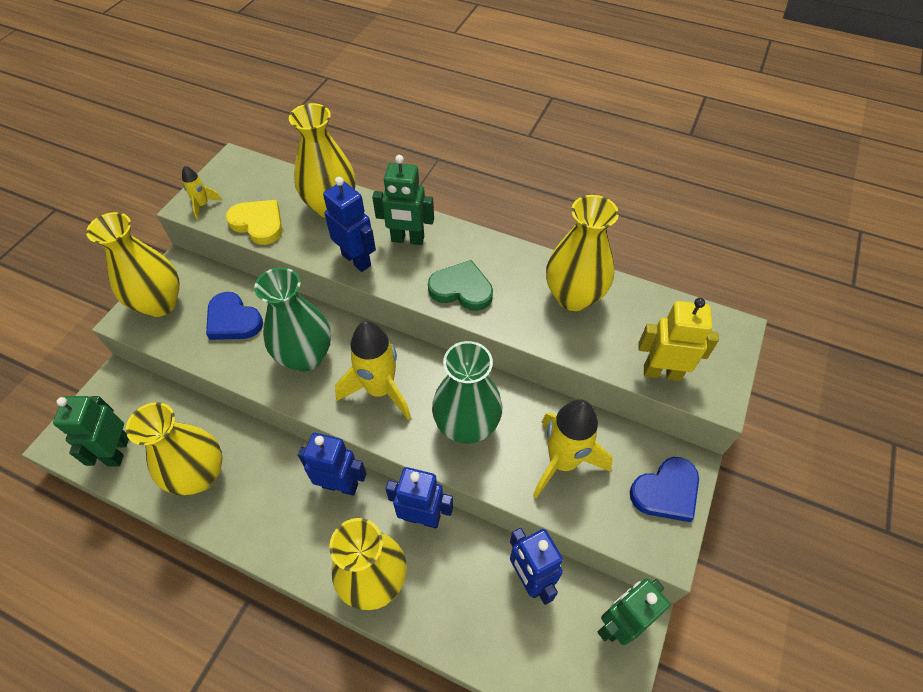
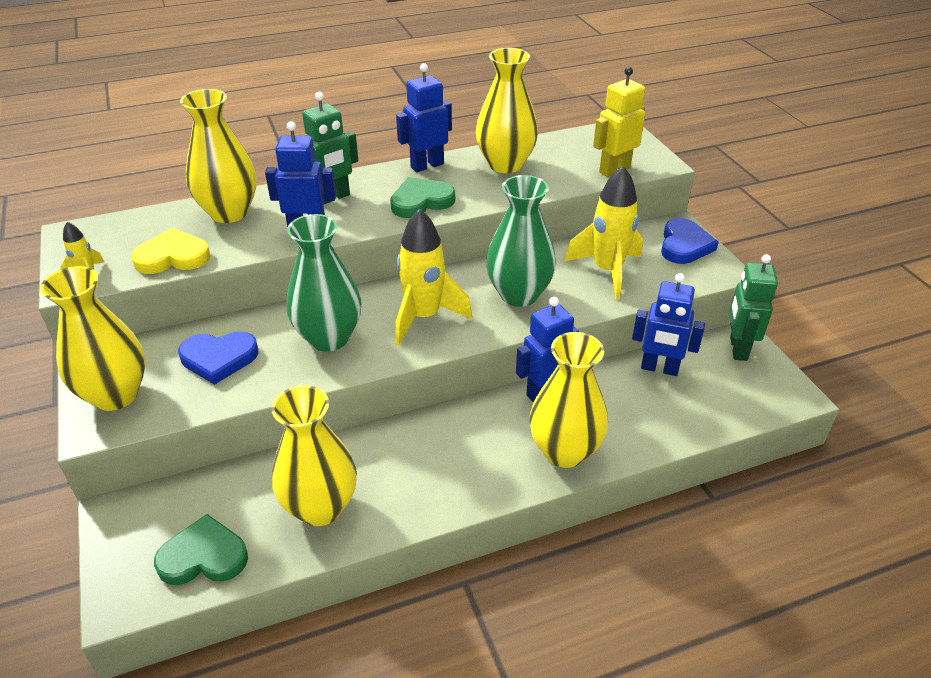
camera: 45 degrees left, 15 degrees down
(118, 451) = (204, 556): green robot -> green heart
(340, 485) = (456, 421): blue robot -> blue robot (427, 165)

